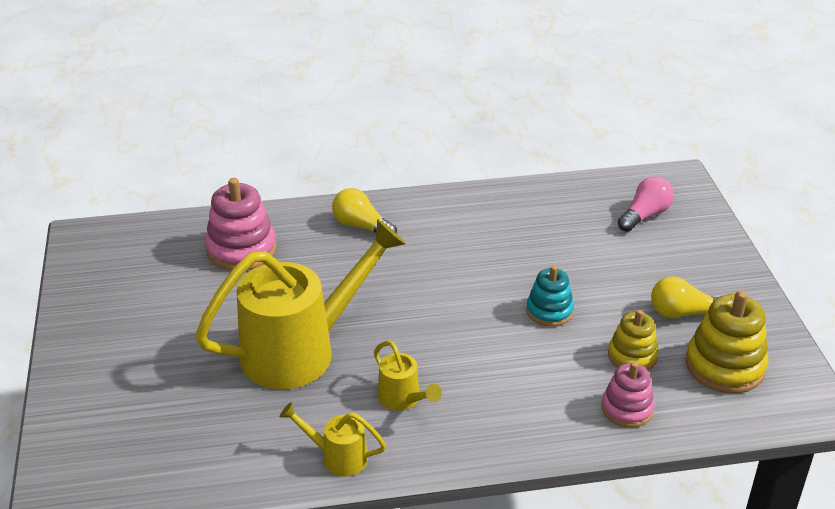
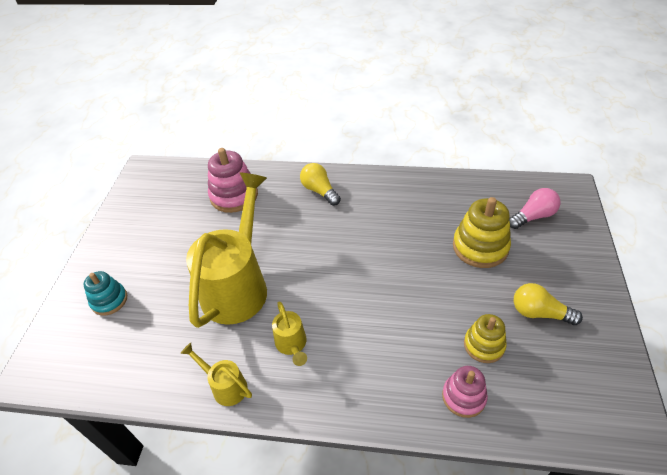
camera: 20 degrees right, 10 degrees up
(301, 350) = (238, 285): yellow watering can -> yellow watering can turned 60 degrees counterclockwise
(549, 311) = (430, 288): turquoise stacking toy -> turquoise stacking toy (109, 300)
(725, 366) = (561, 373): yellow stacking toy -> yellow stacking toy (480, 247)

